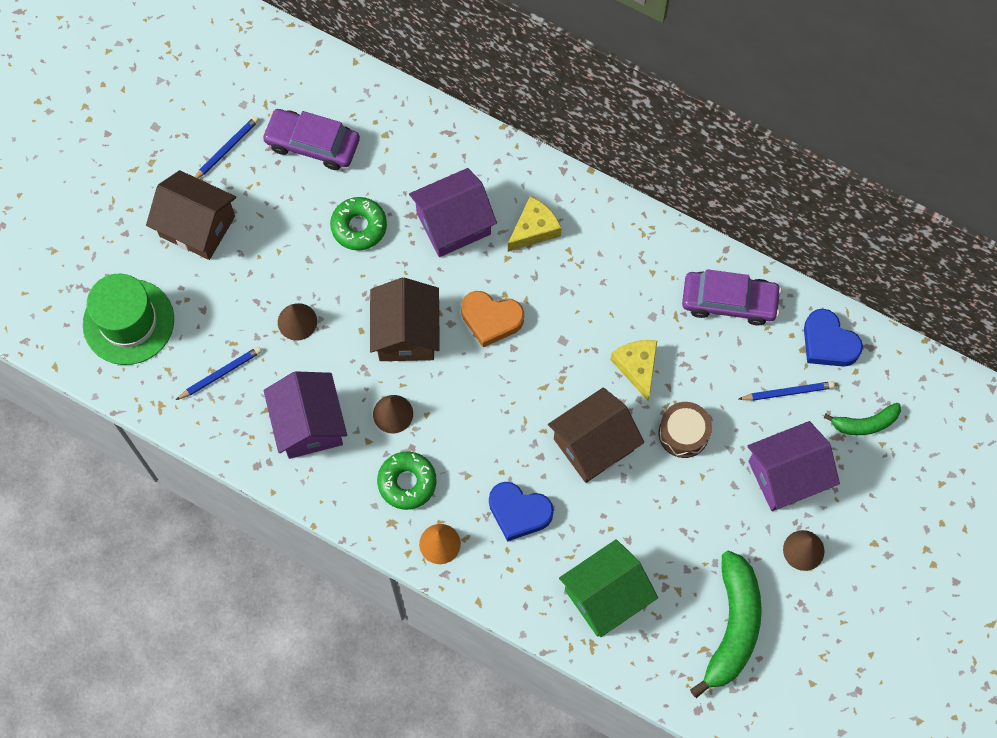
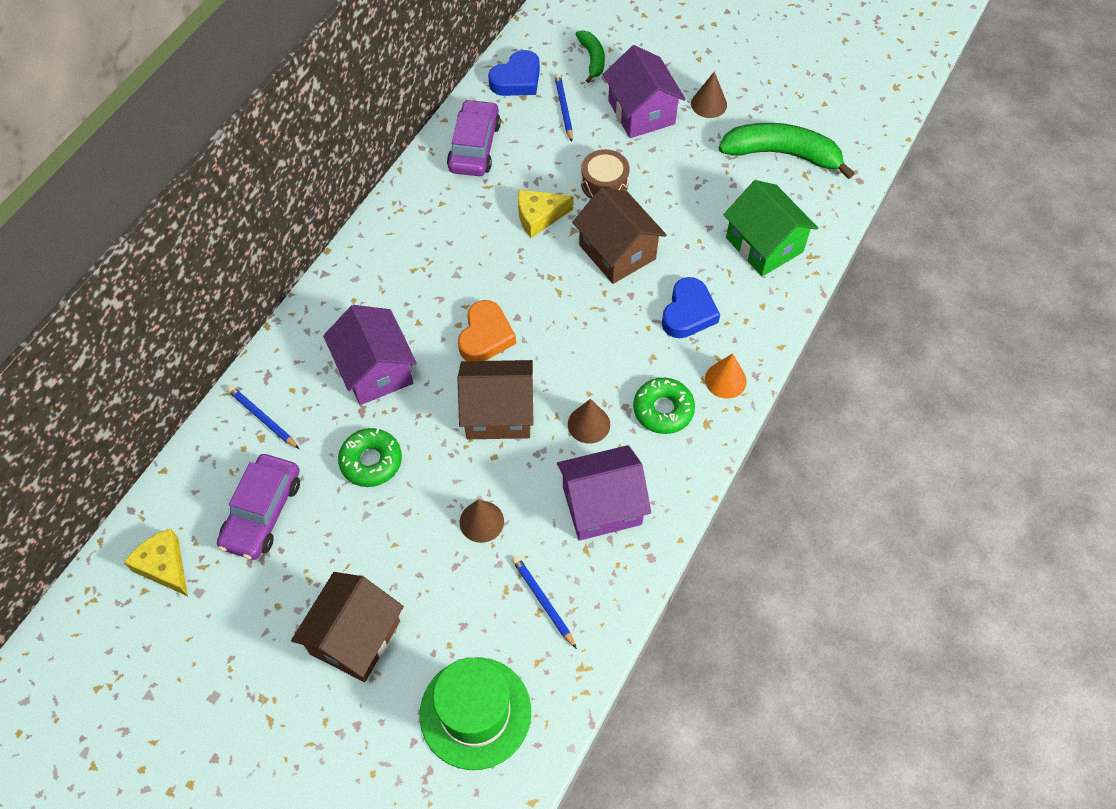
camera: 90 degrees left, 10 degrees down
(227, 149) = (256, 608): blue pencil -> blue pencil (262, 418)
(534, 229) = (388, 299): yellow cheese -> yellow cheese (164, 566)

